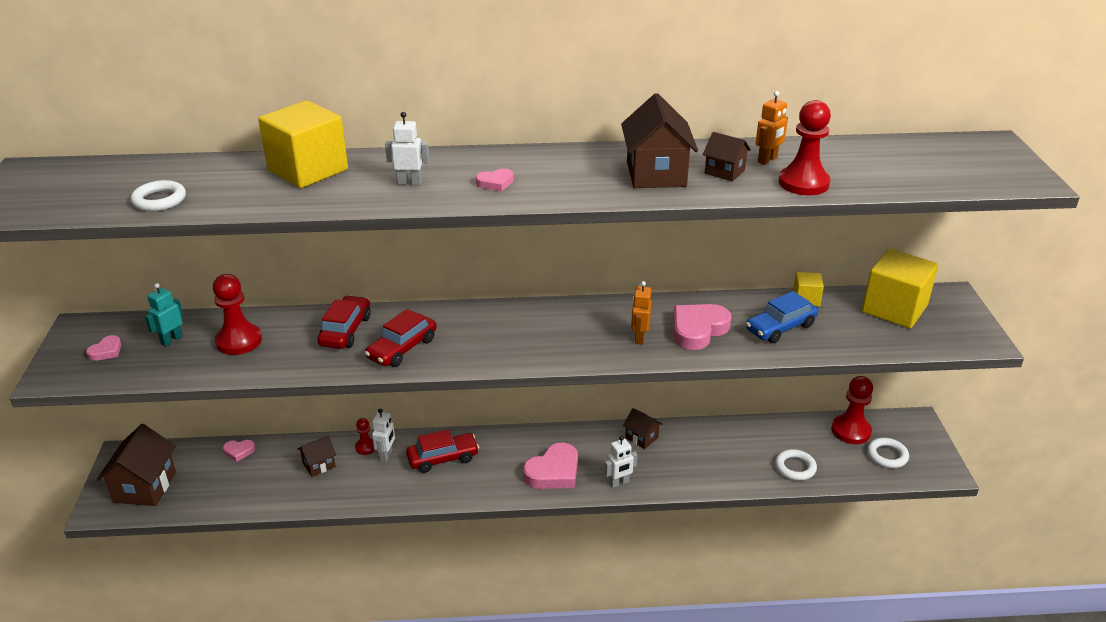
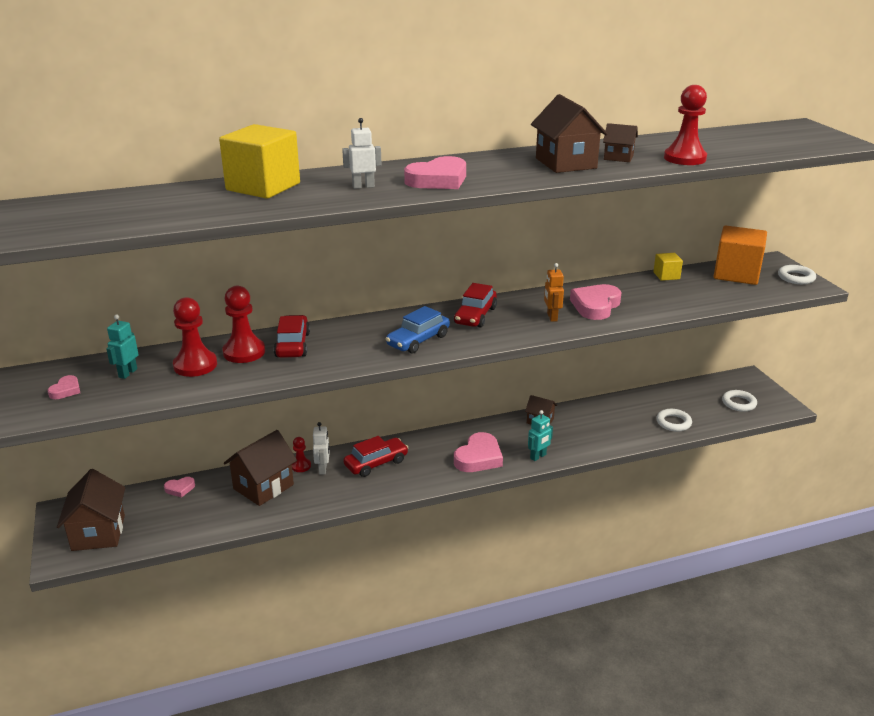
camera: 15 degrees left, 5 degrees down
(159, 200) = (138, 218): white ring -> white ring (796, 277)
(319, 465) = (263, 487): brown house -> brown house, size x1.84
(402, 348) = (352, 351): red car -> red car (475, 316)
(495, 183) = (438, 180): pink heart -> pink heart, size x1.99
(619, 483) = (538, 456): white robot -> turquoise robot
(767, 160) = (645, 148): orange robot -> none
(780, 328) = (659, 296): blue car -> blue car (418, 340)
(851, 431) = (702, 390): red pawn -> red pawn (244, 352)
(894, 309) = (736, 274): yellow cube -> orange cube

